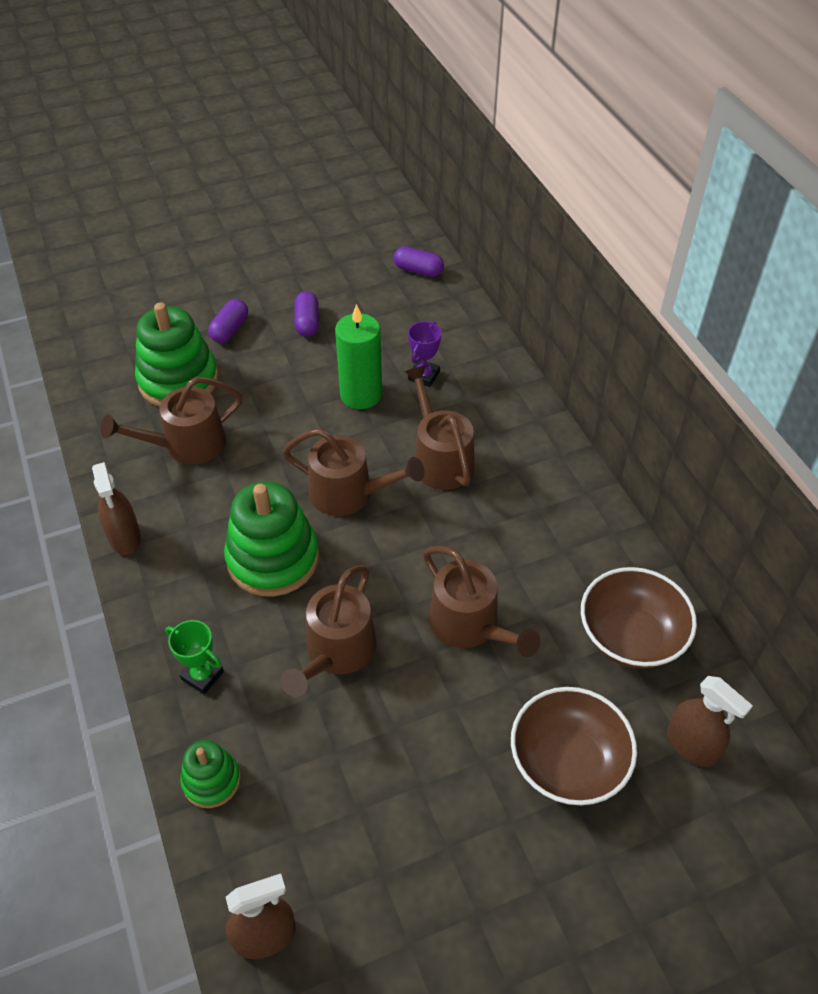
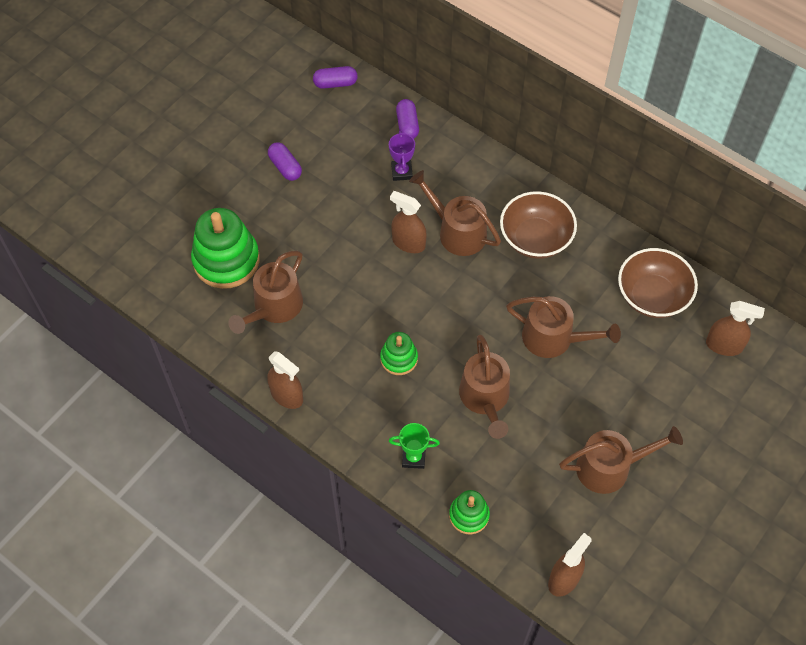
camera: 30 degrees left, 10 degrees up
(230, 329) = (231, 200): purple capsule -> purple capsule (407, 125)
(273, 558) = (399, 358): green stacking toy -> green stacking toy, size x0.54
(349, 493) = (414, 287): brown watering can -> brown watering can (610, 467)
(361, 394) = (368, 208): green candle -> none
(377, 446) = (408, 243): none -> brown spray bottle
(567, 763) = (663, 393): brown bowl -> brown bowl (535, 238)

